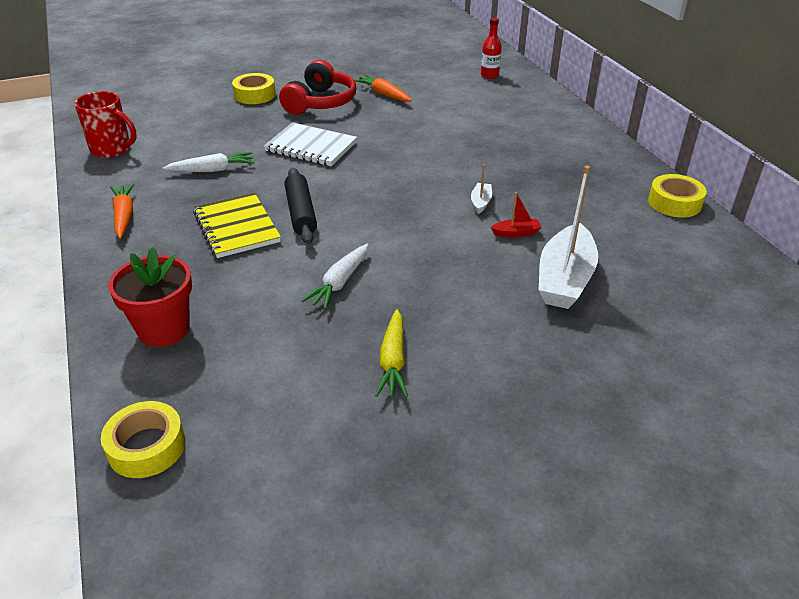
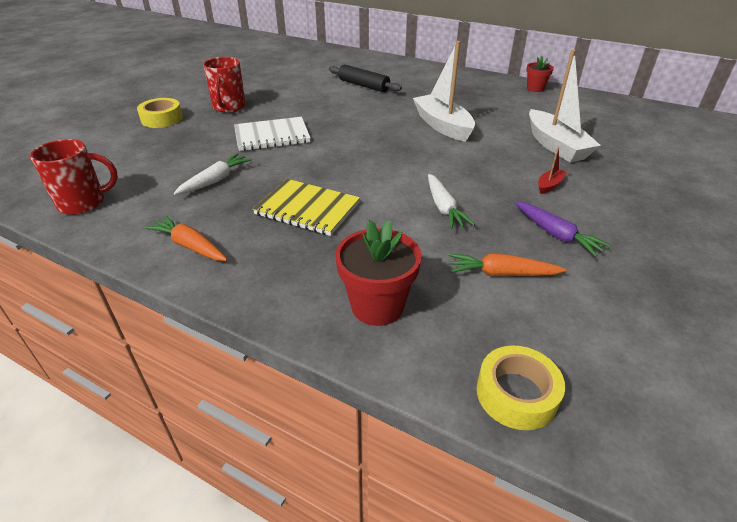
camera: 40 degrees left, 0 degrees up
(300, 213) = (339, 179): black rolling pin -> black rolling pin (363, 85)
(320, 102) = (229, 107): red headphones -> red mug
(384, 94) = (269, 88): orange carrot -> orange carrot (501, 273)
(393, 361) = (556, 234): yellow carrot -> purple carrot
(481, 202) = (442, 126): white boat -> white boat, size x2.29
(489, 75) = (323, 58): red bottle -> none
(516, 233) = (491, 134): red boat -> red boat (549, 185)
(674, 203) = (535, 88): yellow tape -> red flower pot

